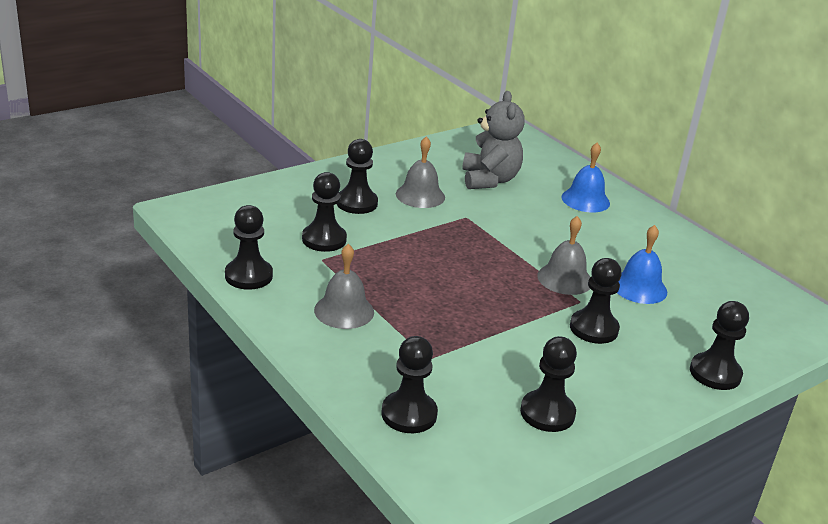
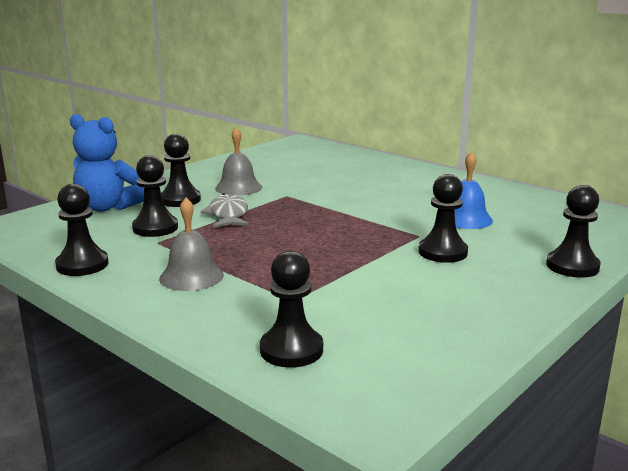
camera: 10 degrees left, 10 degrees down
(283, 200) = (107, 207): none -> blue teddy bear
(399, 235) = (228, 215): none -> grey fish
(489, 180) = (297, 171): grey teddy bear -> none
(547, 413) = (435, 323): black pawn -> none
(564, 279) = (396, 223): grey bell -> none
(585, 200) = (386, 172): blue bell -> none

